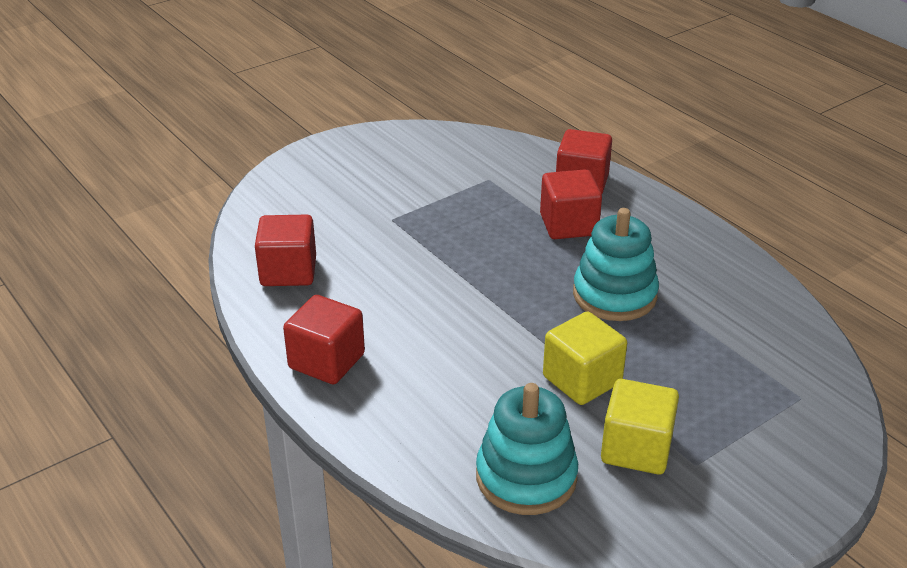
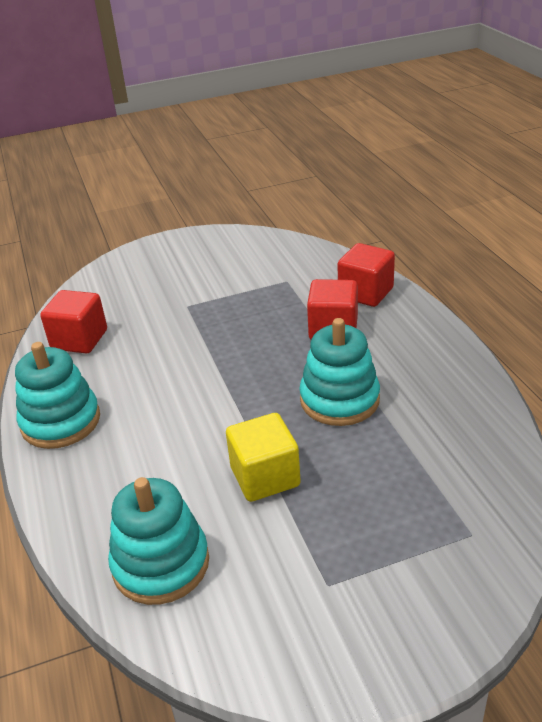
camera: 20 degrees right, 0 degrees up
(326, 361) = (61, 421): red cube -> turquoise stacking toy
(636, 449) = (278, 556): yellow cube -> none

